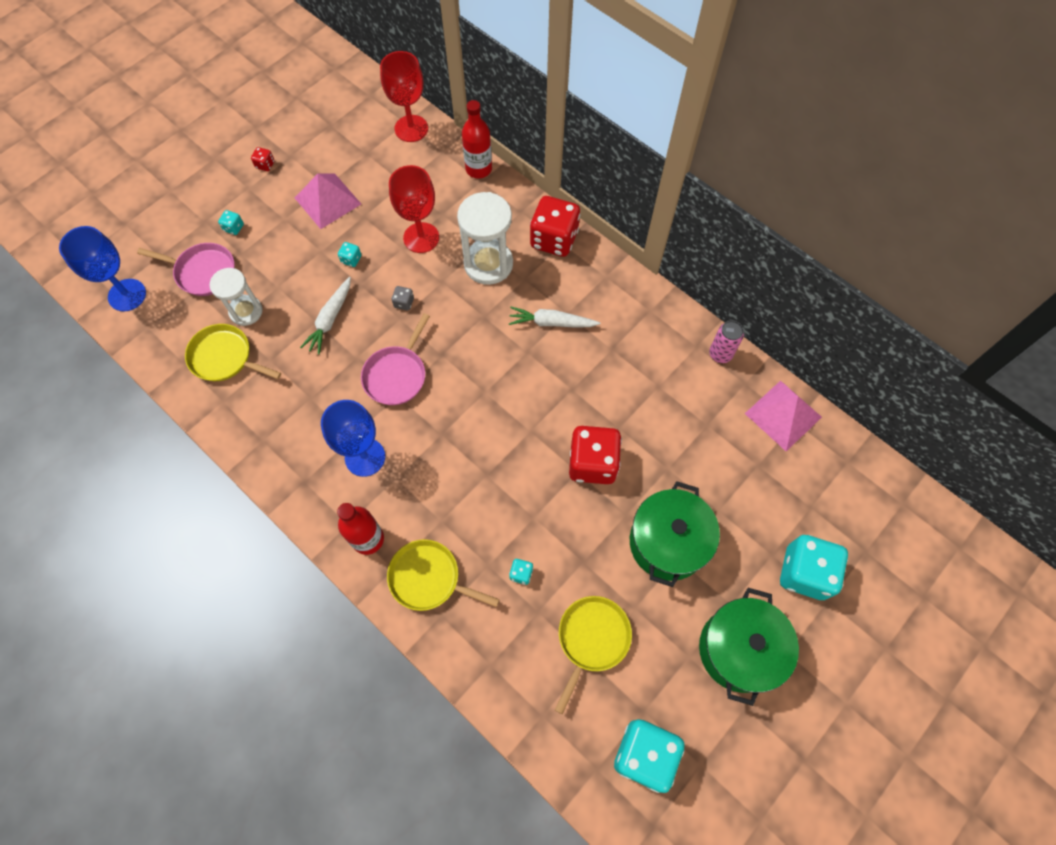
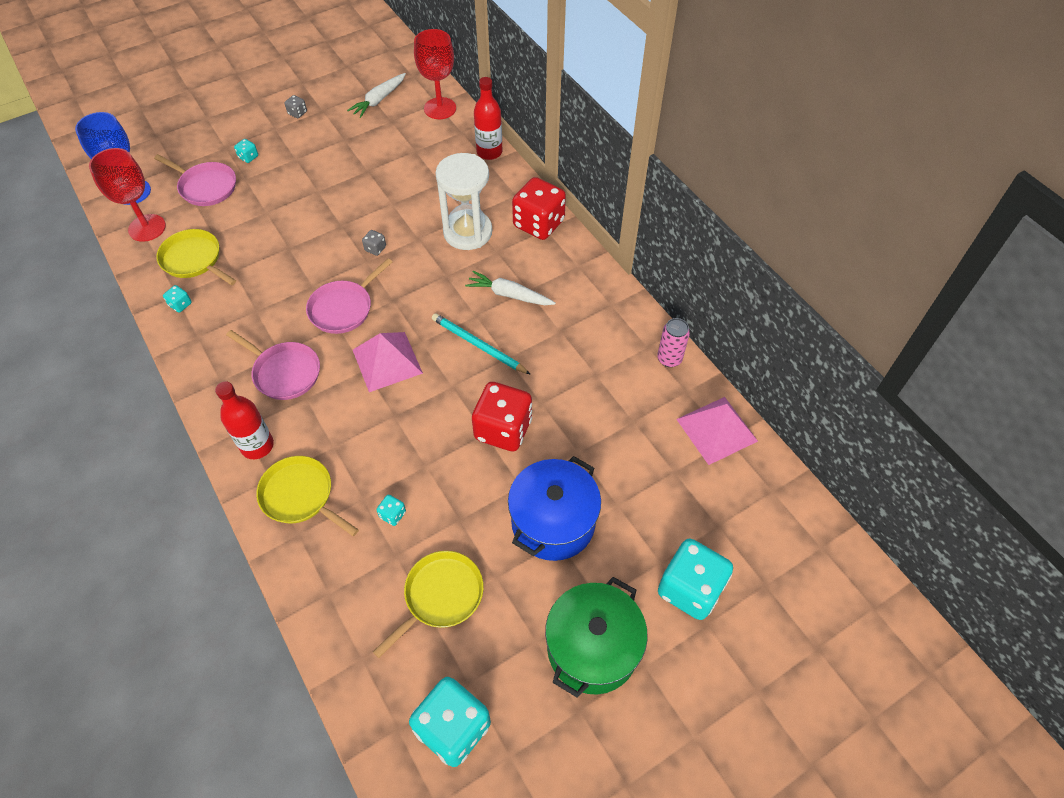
camera: 15 degrees right, 10 degrees down
(246, 311) = (229, 226): white hourglass -> none
(265, 165) = (297, 113): red dice -> grey dice
(328, 201) = (341, 151): pink pyramid -> pink pyramid (387, 361)
(330, 319) = (302, 248): white carrot -> white carrot (379, 100)
(351, 259) = (342, 203): turquoise dice -> turquoise dice (180, 304)
(365, 457) = (284, 372): blue goblet -> pink pan
(421, 238) = (413, 198): red goblet -> red goblet (147, 228)
(540, 383) = (478, 345): none -> turquoise pencil
(667, 542) = (553, 522): green pot -> blue pot

